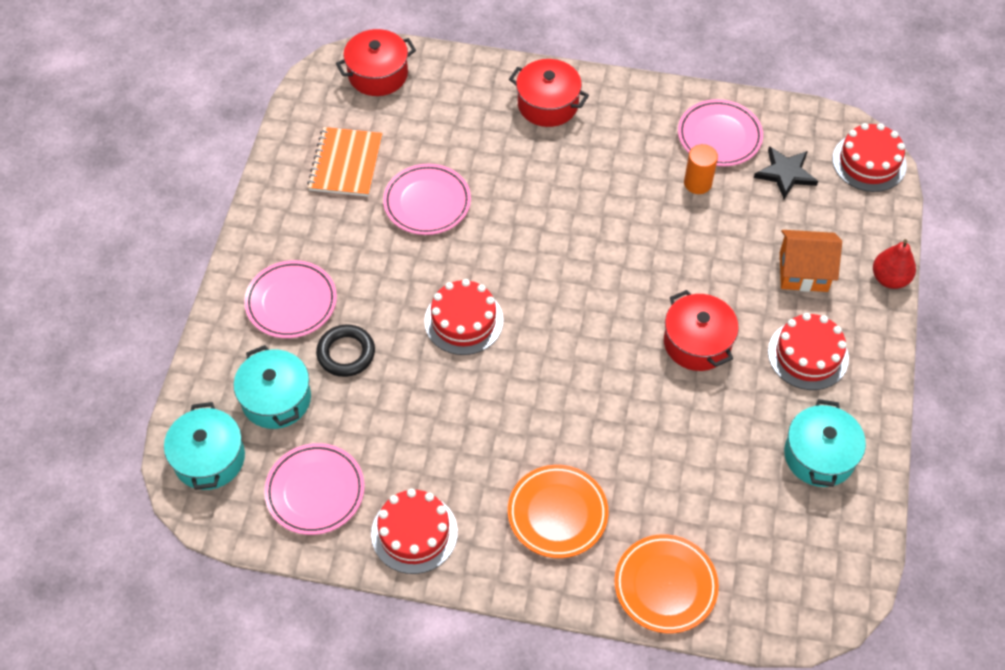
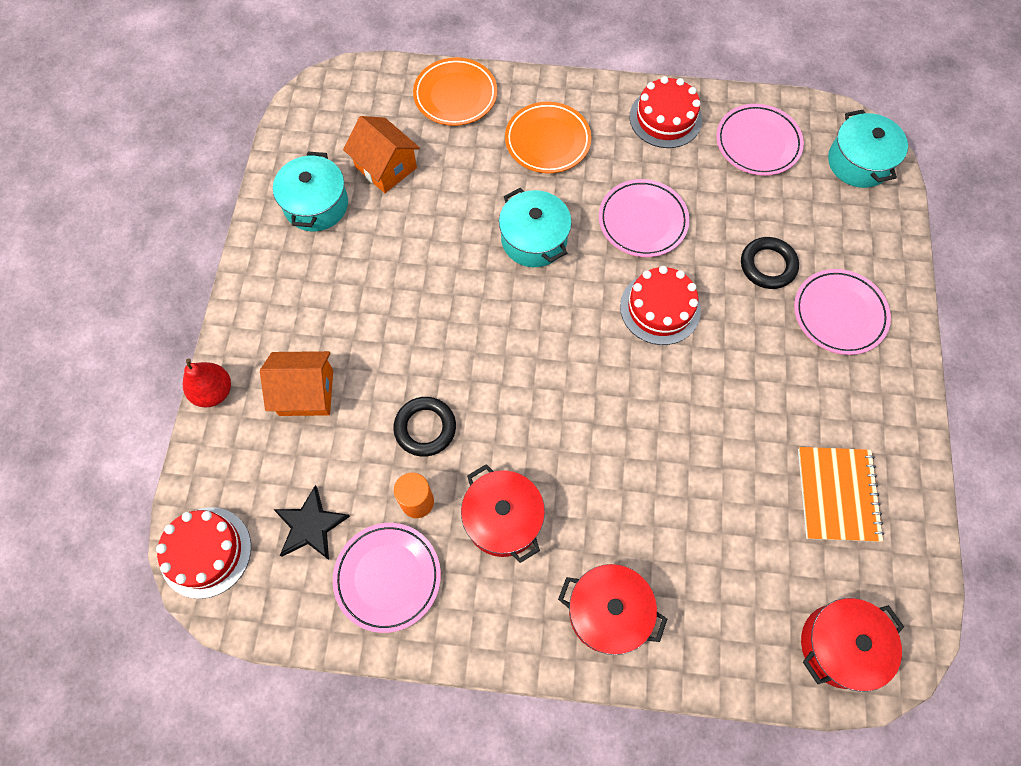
camera: 175 degrees right, 10 degrees up
(276, 399) = (819, 217): turquoise pot -> turquoise pot (534, 239)
(427, 202) = (729, 447): pink plate -> pink plate (642, 221)
(692, 236) = (425, 428): none -> black ring
(697, 342) = (423, 303): red pot -> red pot (503, 519)
(745, 495) = (386, 167): none -> orange house
(808, 355) = (314, 299): red cake -> none

